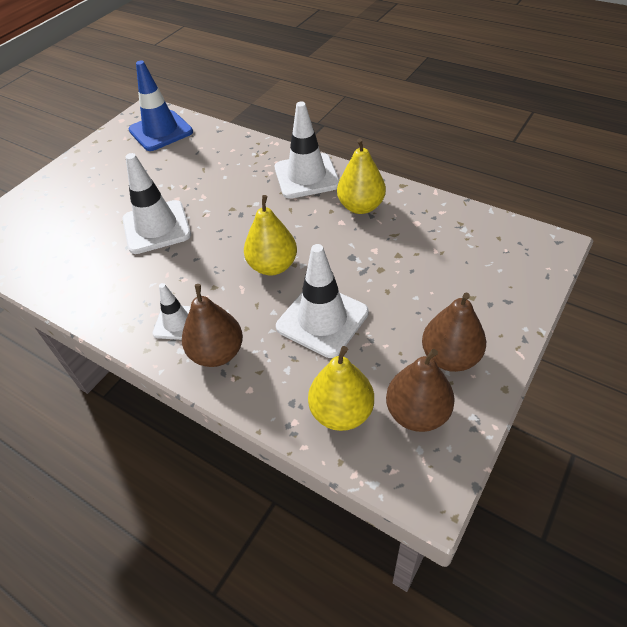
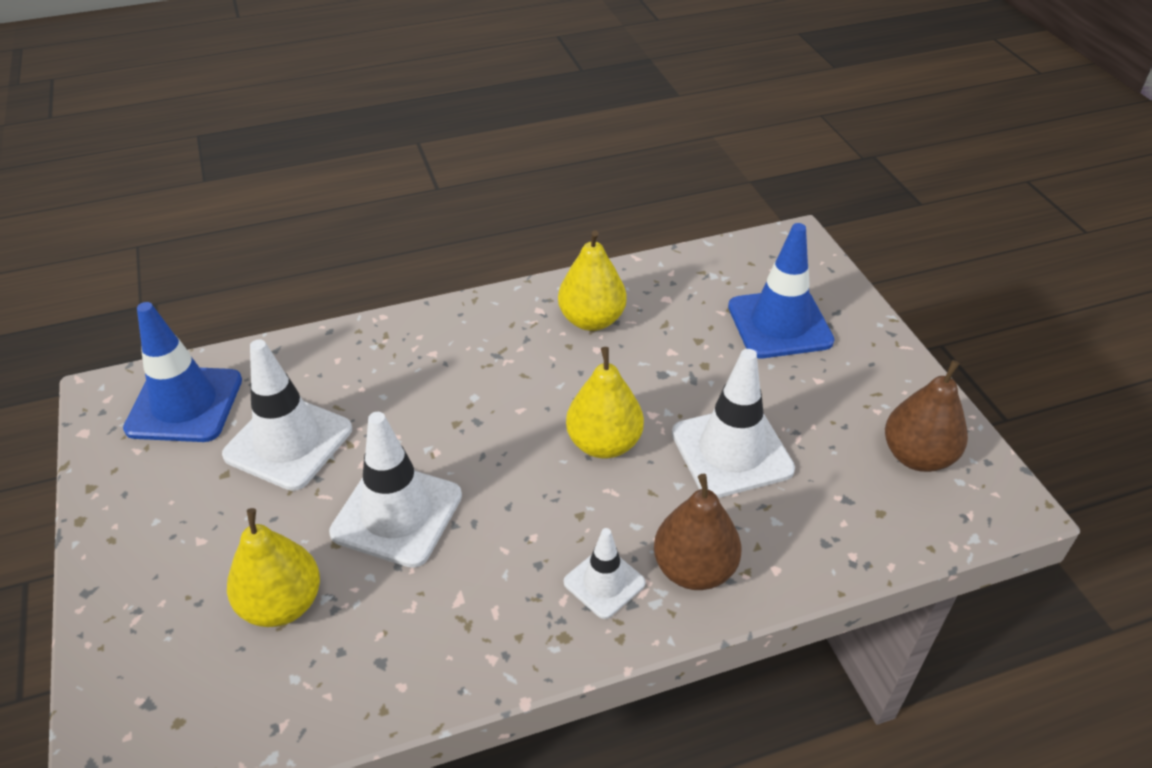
camera: 55 degrees left, 5 degrees down
(306, 176) = (483, 328): white traffic cone -> white traffic cone (288, 442)
(341, 412) = (871, 510): yellow pear -> yellow pear (282, 604)
(450, 357) = (869, 392): brown pear -> none
(459, 281) = (779, 324): none -> blue traffic cone

